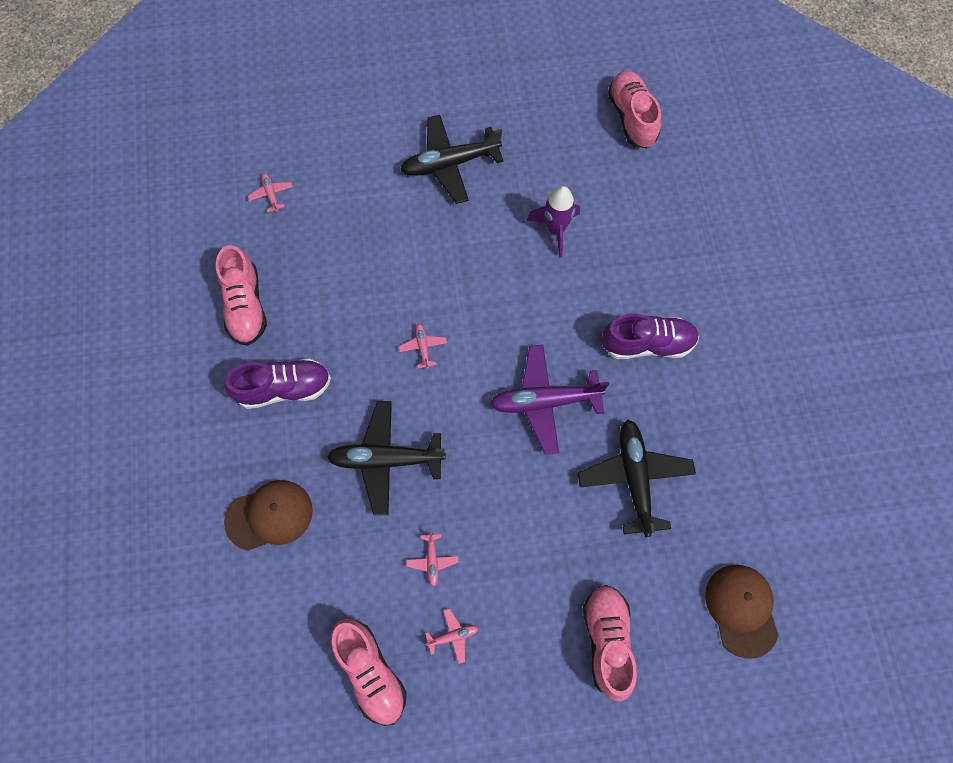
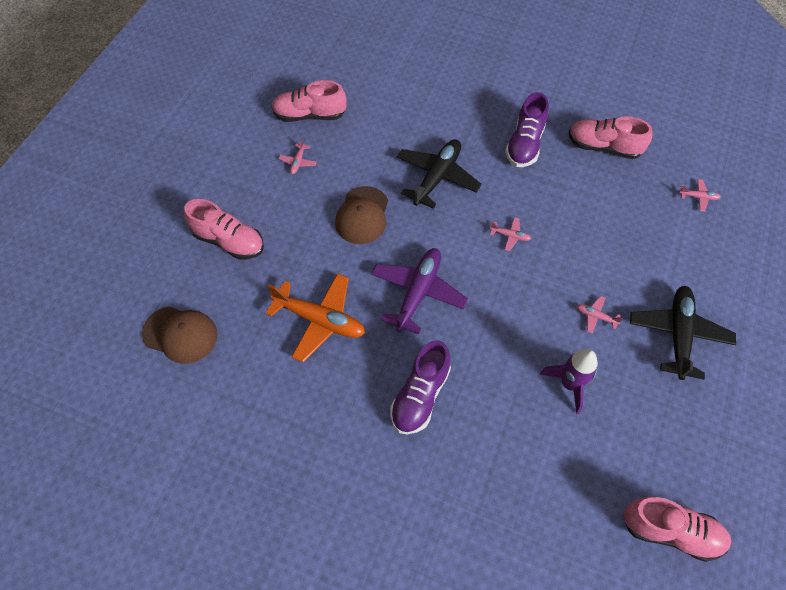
camera: 120 degrees right, 10 degrees down
(269, 515) = (439, 105): brown cap -> brown cap (362, 215)
(432, 560) = (351, 172): pink plane -> pink plane (595, 316)
(634, 478) = (320, 320): black plane -> orange plane

